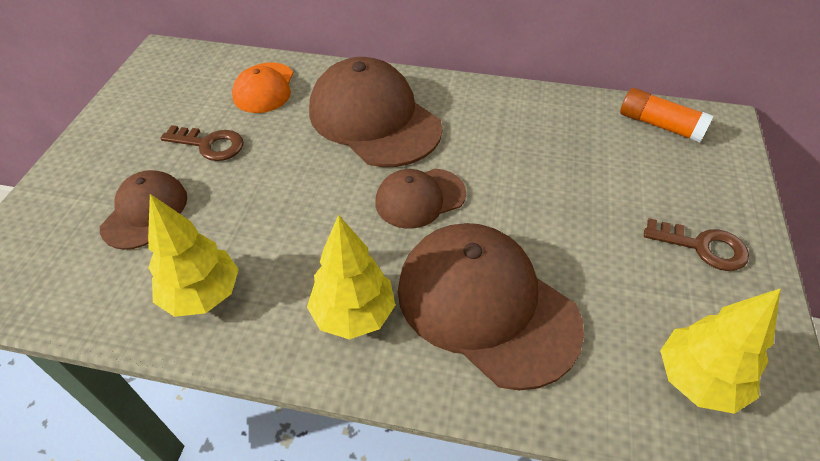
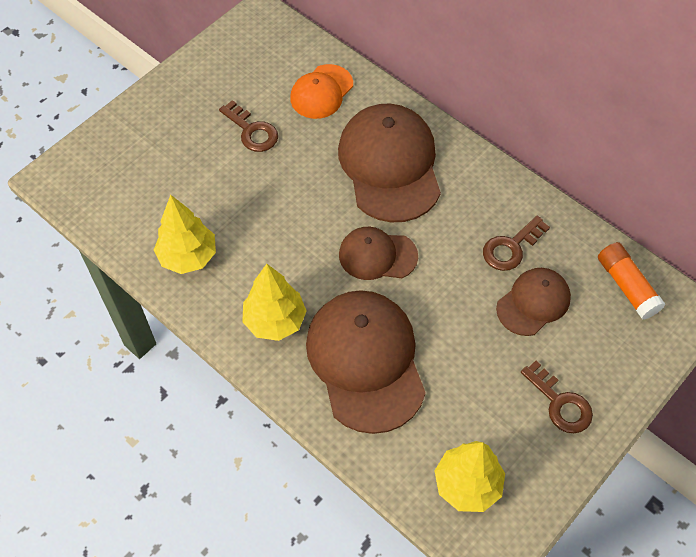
camera: 30 degrees right, 10 degrees up
(145, 212) = (181, 171): brown cap -> brown cap (533, 302)
(538, 138) = (511, 247): none -> brown key

